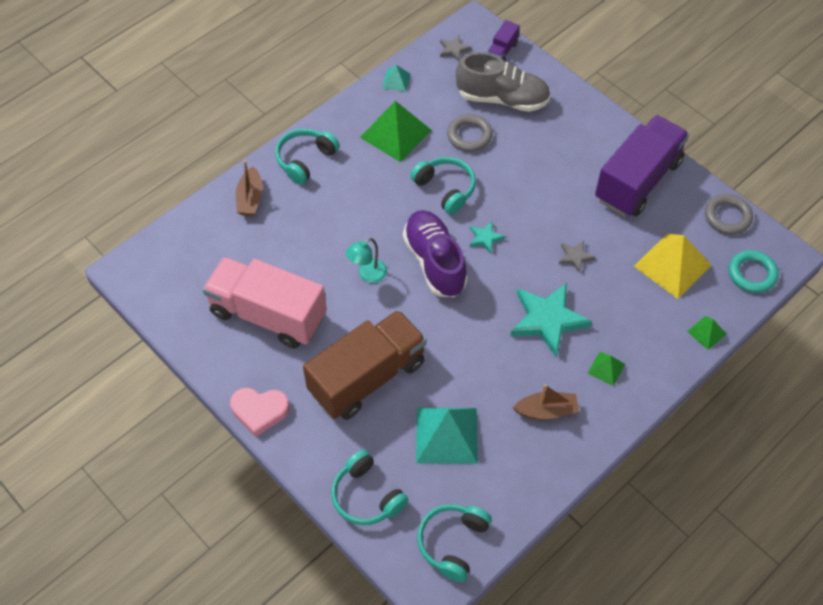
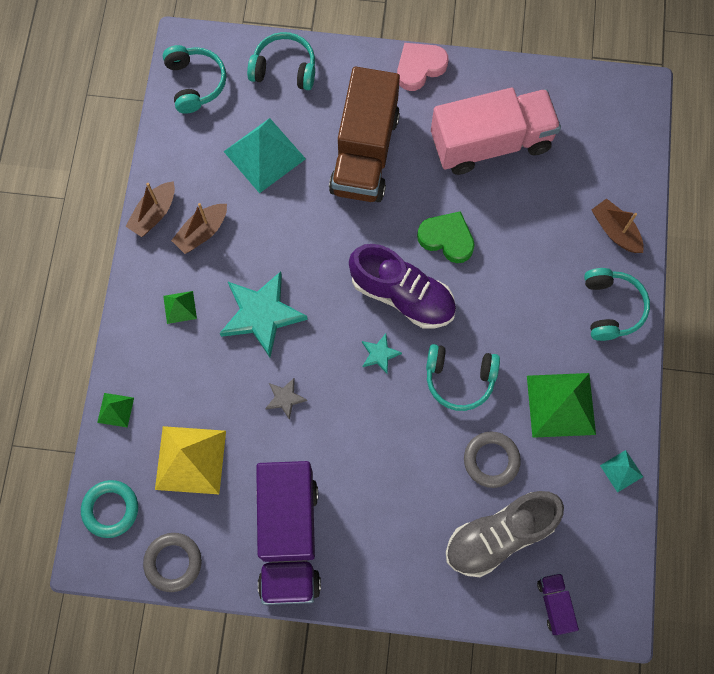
camera: 140 degrees right, 15 degrees up
(367, 275) = (447, 239): turquoise lamp -> green heart
(454, 50) = (604, 563): grey star -> none
(574, 454) = (154, 214): none -> brown boat

